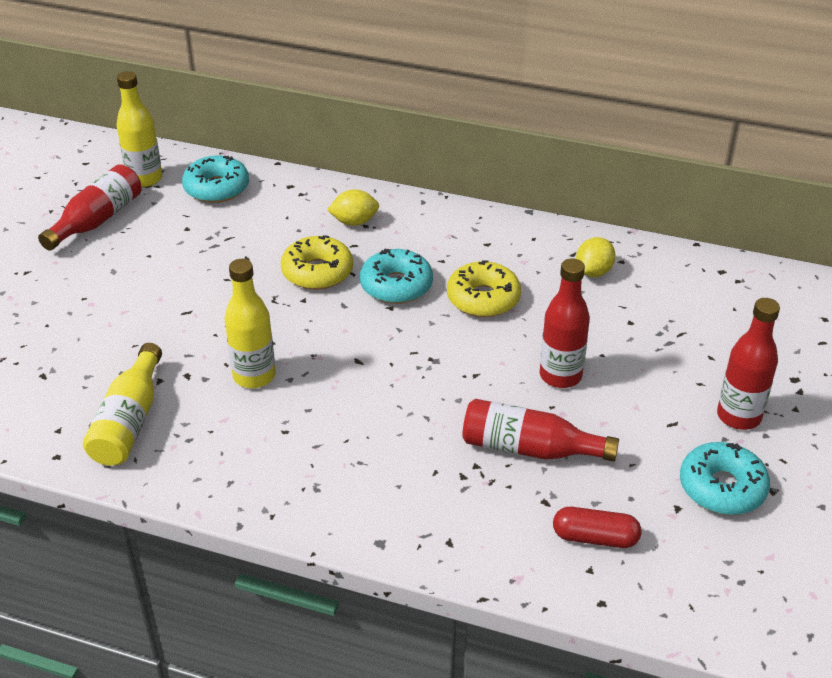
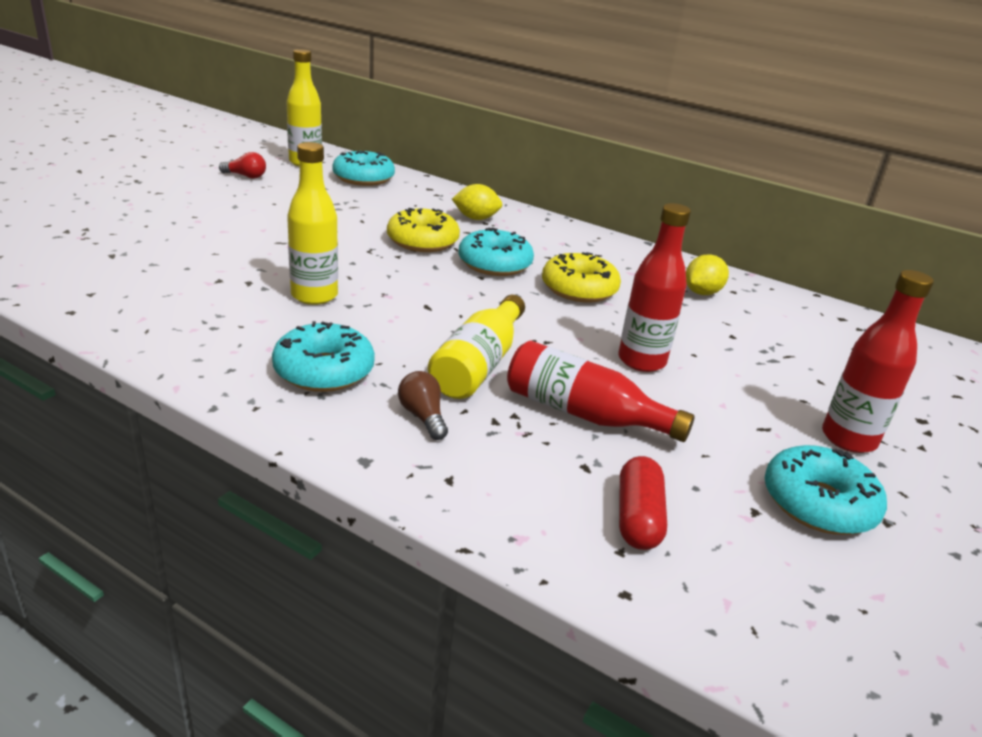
camera: 10 degrees right, 10 degrees down
(97, 220) = (246, 176): red bottle -> red light bulb
(129, 421) = (165, 302): yellow bottle -> yellow bottle (479, 364)
(306, 462) = (324, 371): none -> turquoise donut
(406, 488) = (423, 417): none -> brown light bulb
(595, 538) = (637, 517): red capsule -> red capsule turned 75 degrees clockwise

